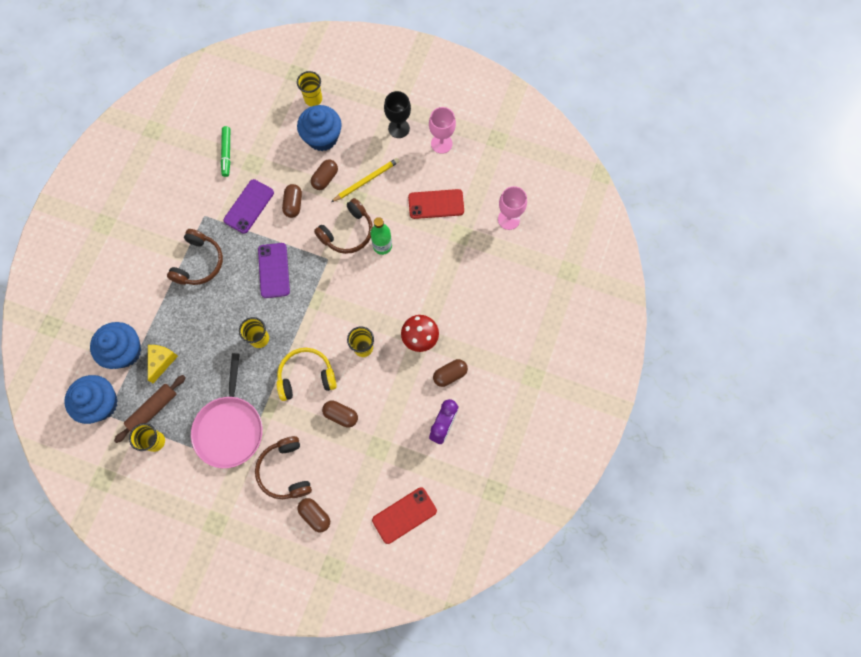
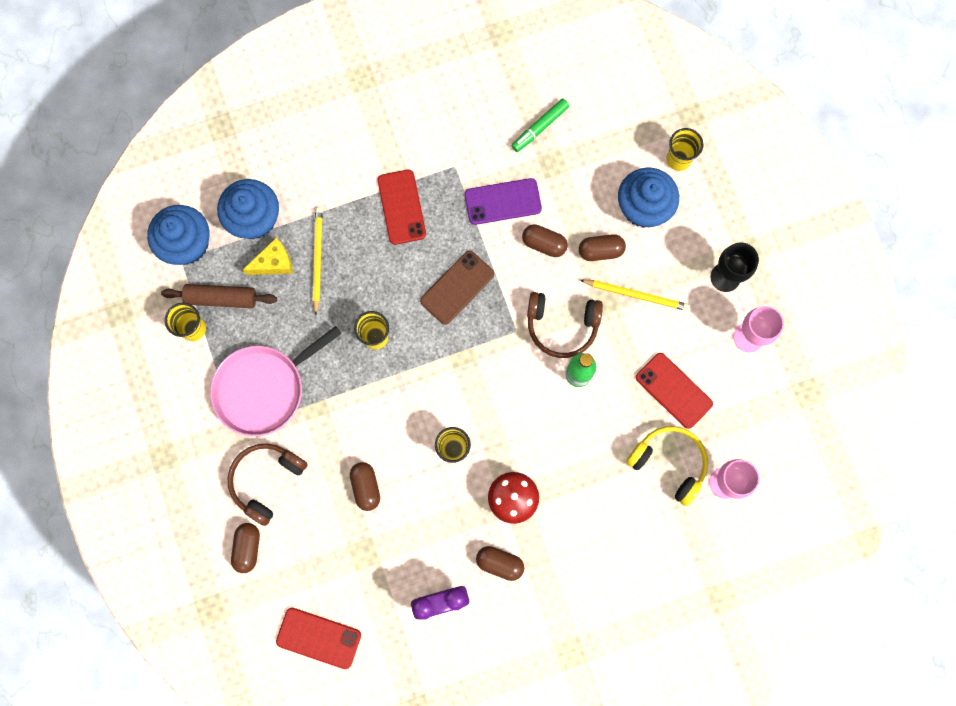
camera: 50 degrees right, 5 degrees up
(183, 334) = (317, 259): none -> yellow pencil
(199, 263) = (401, 207): brown headphones -> red phone
(274, 270) = (457, 287): purple phone -> brown phone
(293, 204) = (544, 244): brown capsule -> brown capsule turned 60 degrees clockwise
(306, 376) = (376, 417): yellow headphones -> yellow headphones (669, 463)

